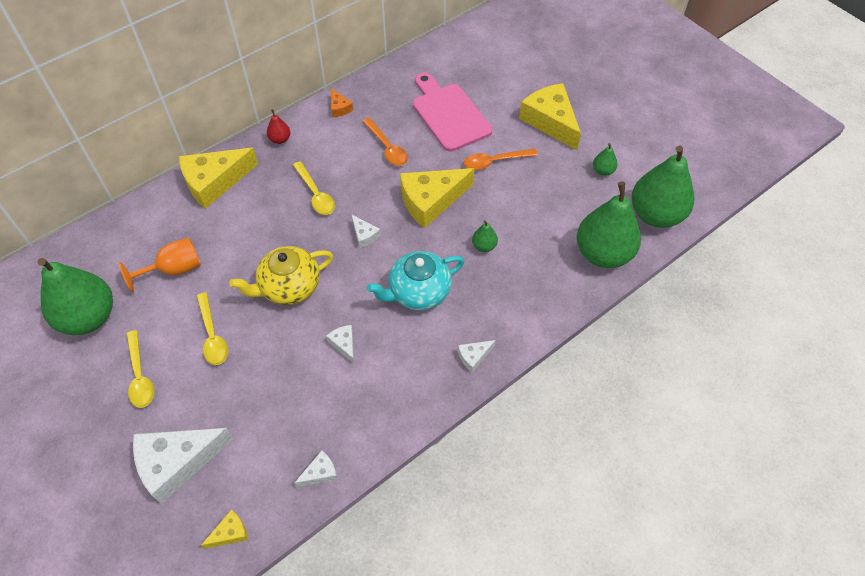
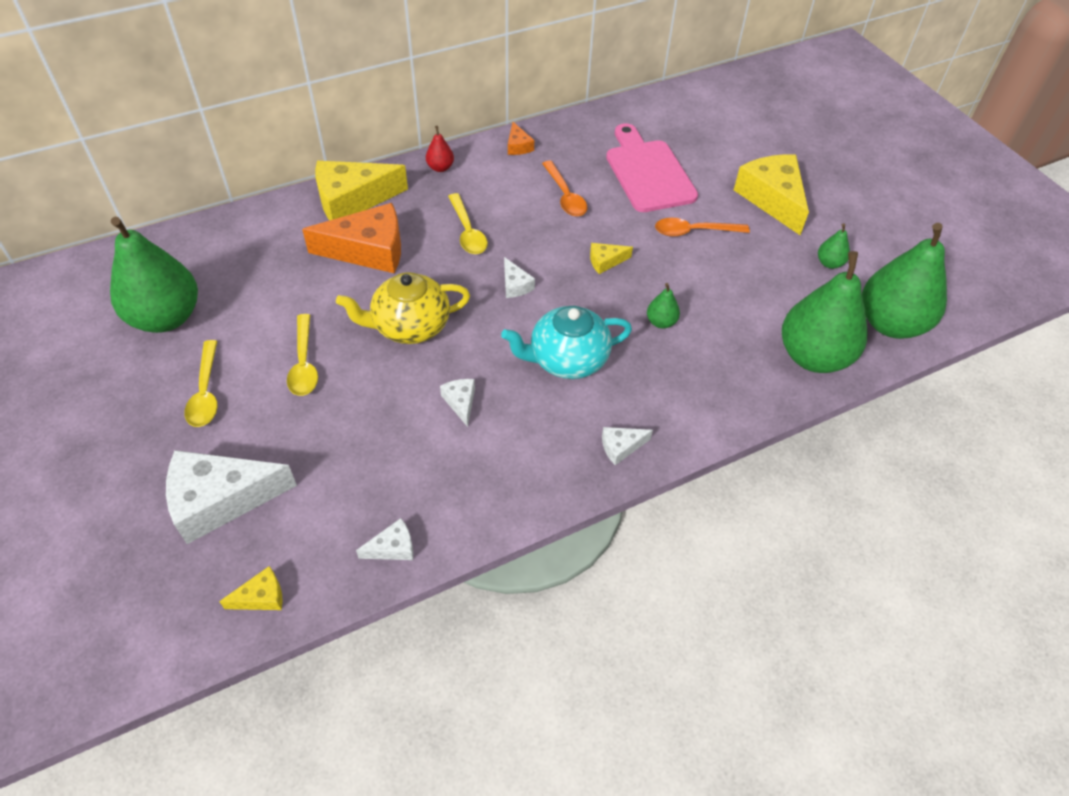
camera: 10 degrees right, 5 degrees down
(174, 270) = (279, 284): orange goblet -> none
(239, 226) = (368, 250): none -> orange cheese
(431, 201) = (605, 261): yellow cheese -> yellow cheese, size x0.45

